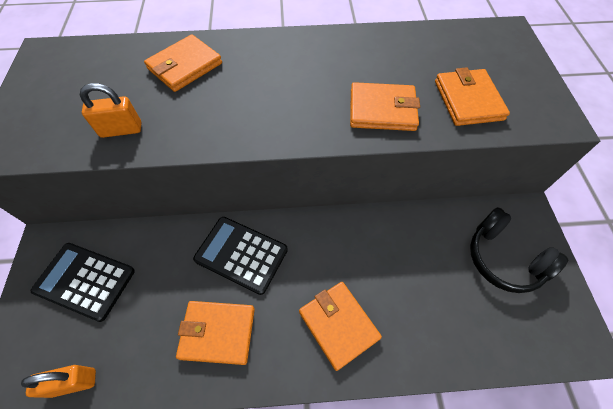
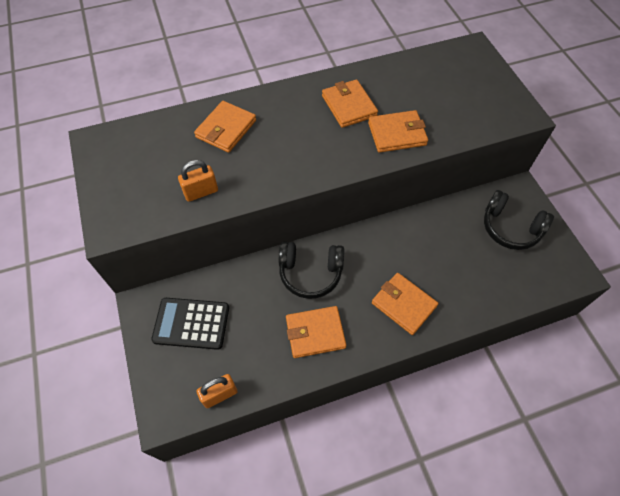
camera: 15 degrees left, 0 degrees up
(241, 254) = (310, 273): black calculator -> black headphones
(468, 100) = (457, 113): orange wallet -> orange wallet (349, 106)

